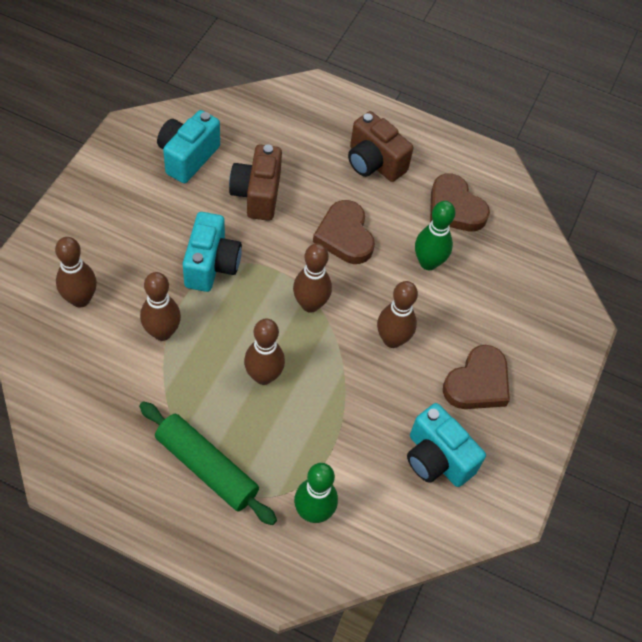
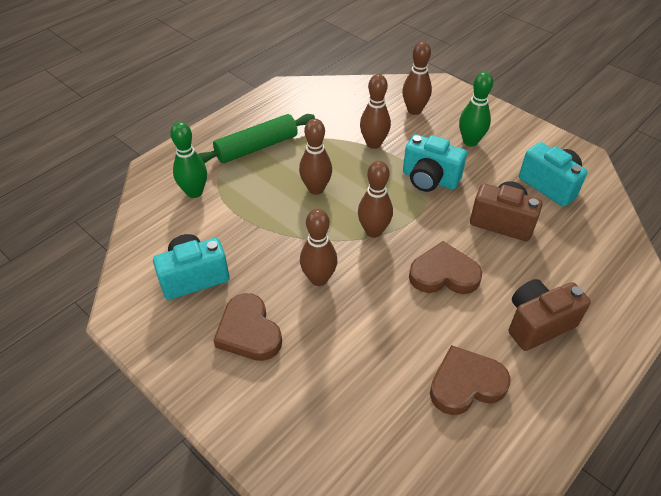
camera: 115 degrees right, 10 degrees down
(428, 263) = (397, 334): green bowling pin -> green bowling pin (470, 141)

